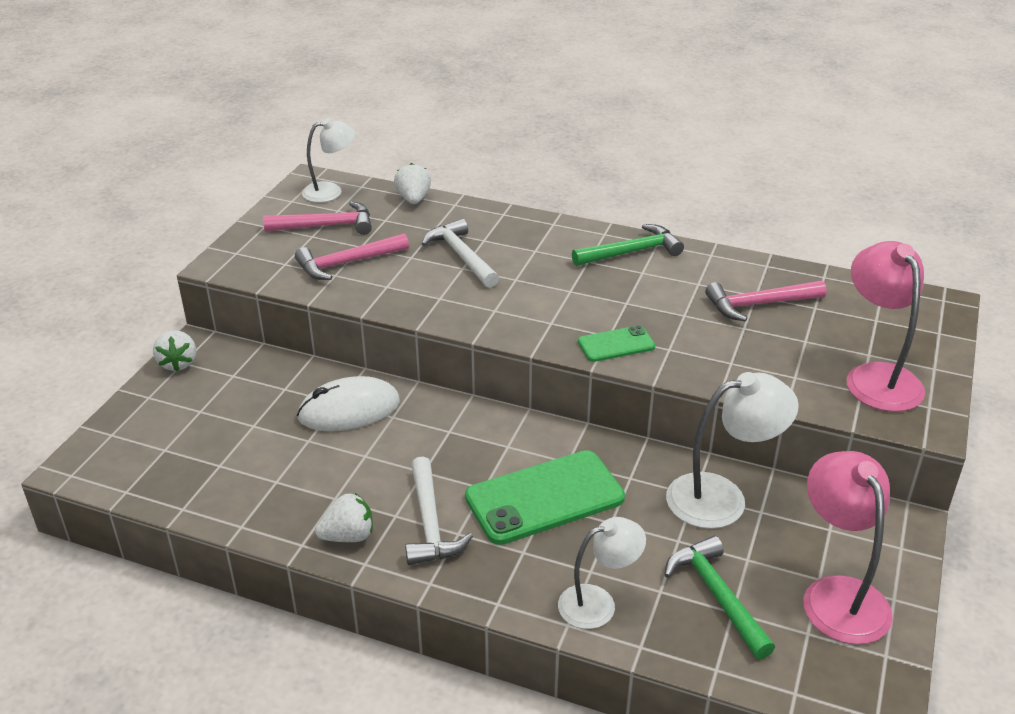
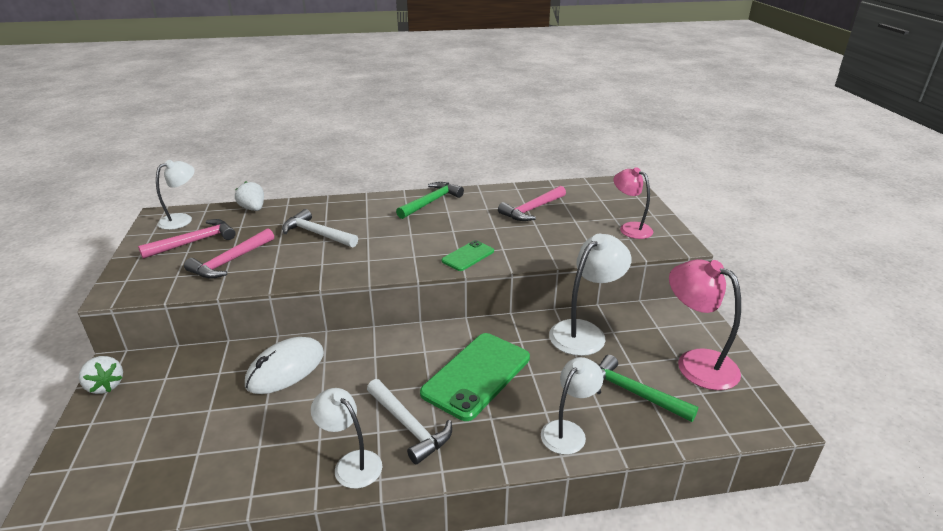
camera: 30 degrees left, 5 degrees down
(348, 536) = (351, 463): white strawberry -> white lamp
(876, 377) = (630, 228): pink lamp -> pink lamp, size x0.66

